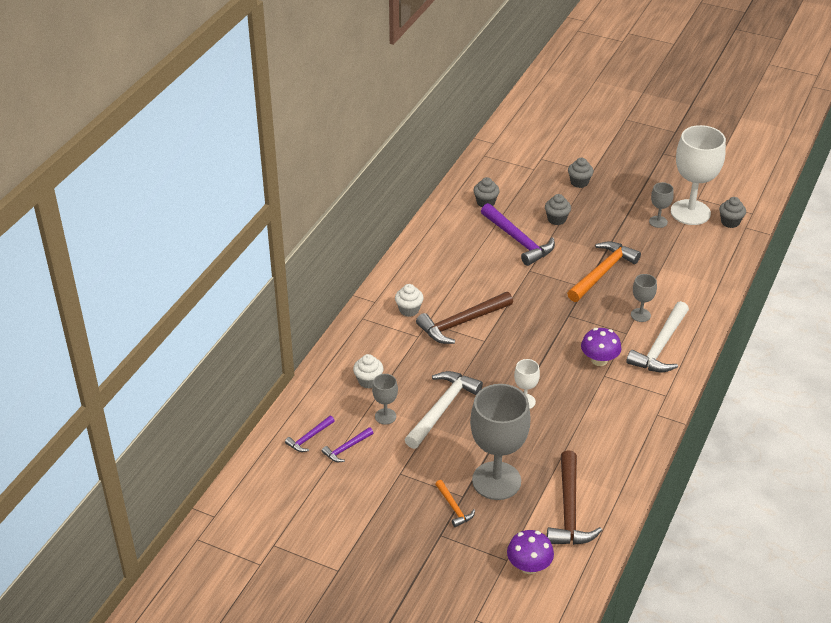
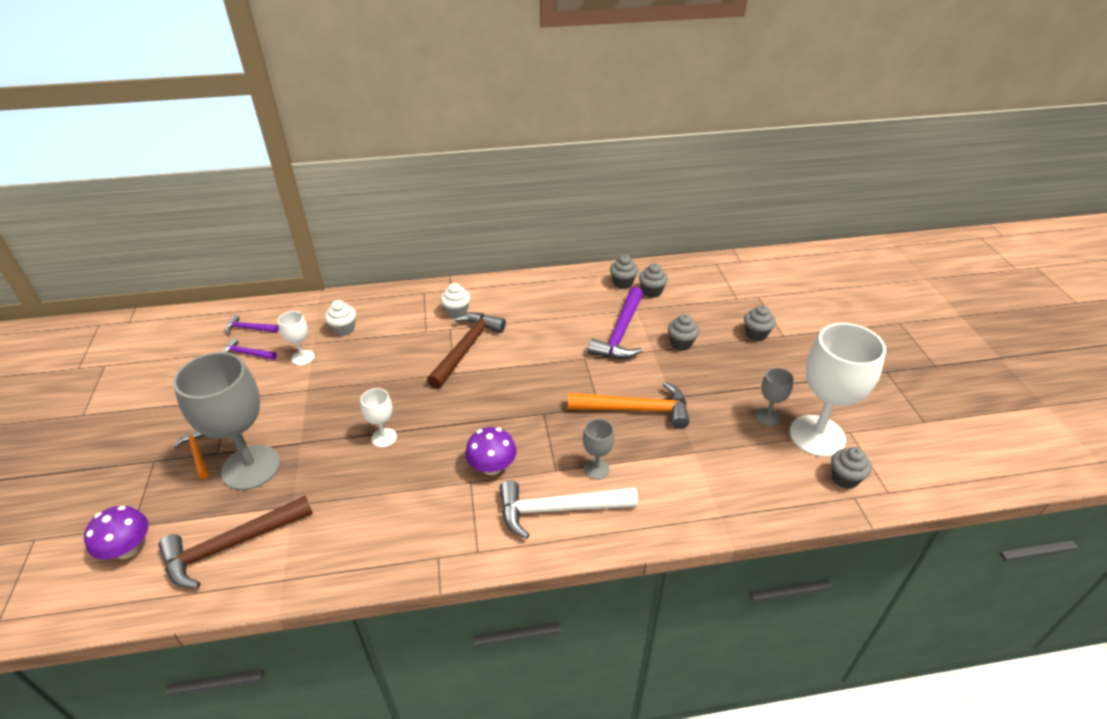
camera: 55 degrees right, 0 degrees up
(385, 416) = (303, 357): grey goblet -> white goblet
(442, 408) = (336, 387): white hammer -> none
(454, 508) = (197, 453): orange hammer -> orange hammer turned 120 degrees clockwise
(460, 210) = (623, 283): none -> grey cupcake
(461, 323) = (466, 348): brown hammer -> brown hammer turned 90 degrees clockwise

